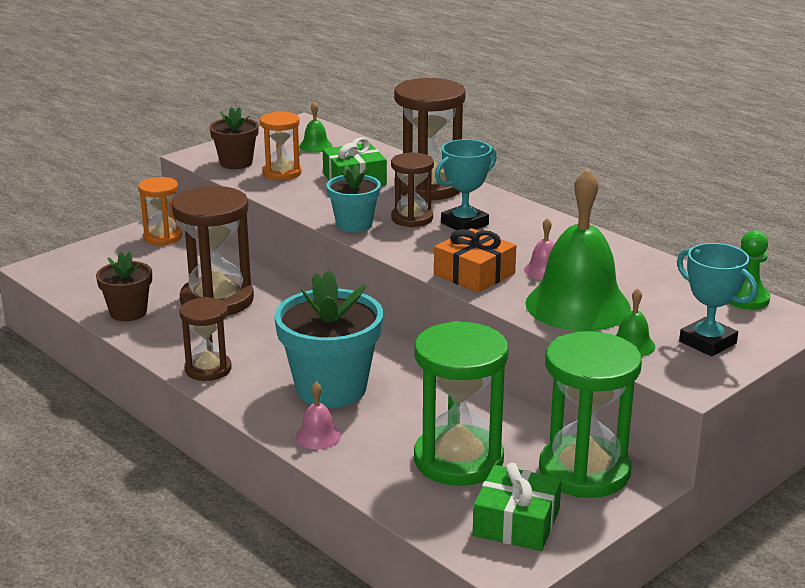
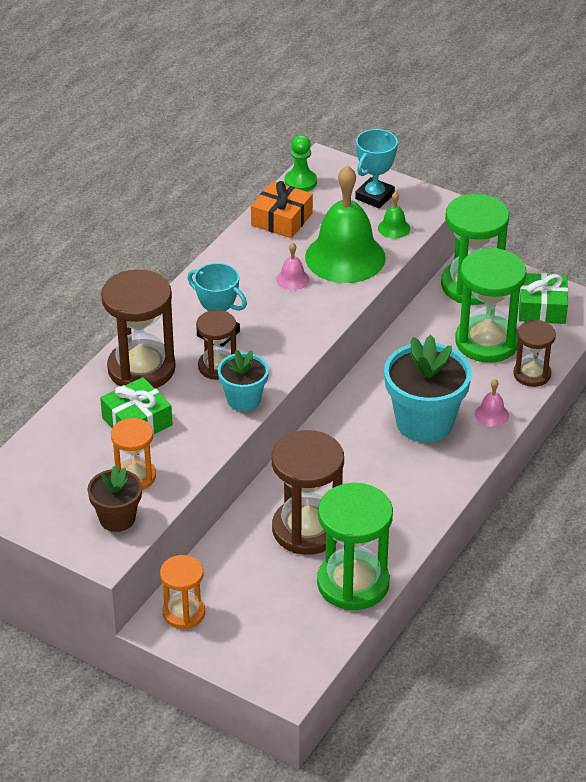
camera: 105 degrees left, 15 degrees up
(128, 312) = (353, 583): brown flower pot -> green hourglass
(208, 369) = (427, 500): brown hourglass -> brown hourglass (532, 374)
(315, 146) = (51, 470): green bell -> none
(474, 274) = (314, 314): orange gift -> orange gift (281, 219)

